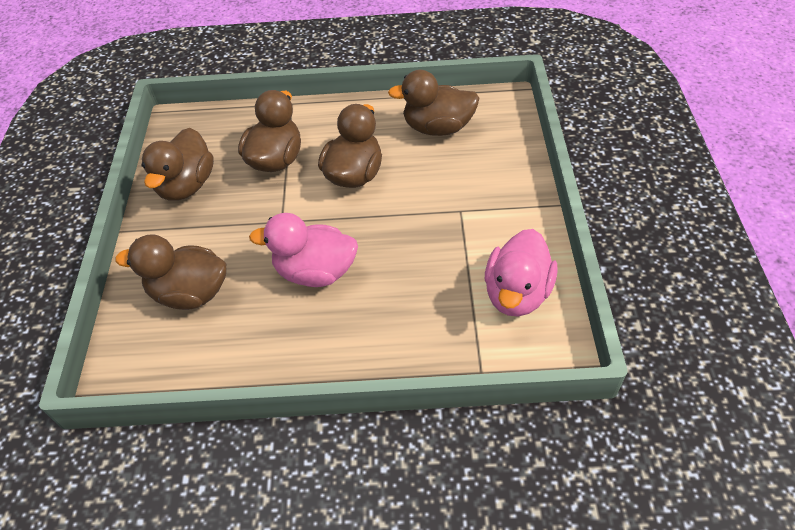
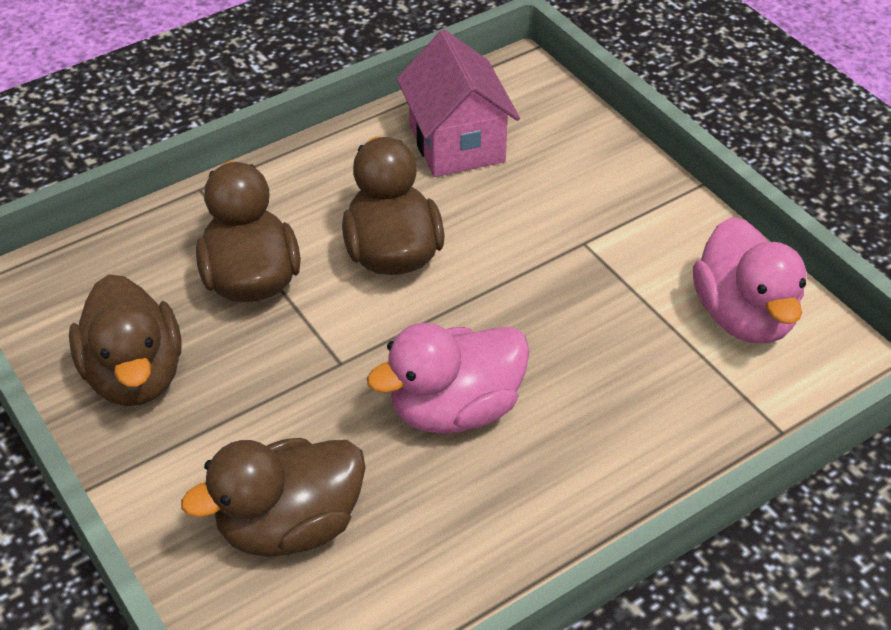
camera: 35 degrees left, 5 degrees down
(437, 127) = (457, 143): brown duck -> pink house

